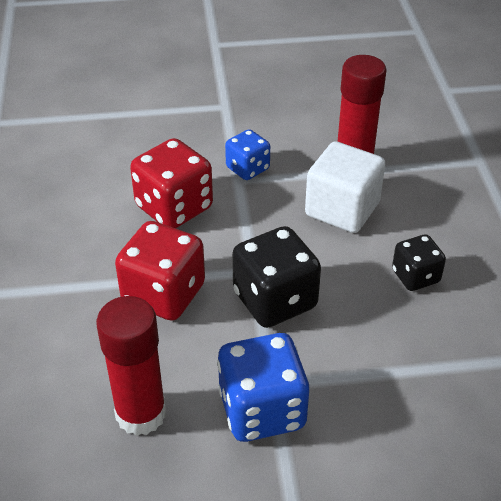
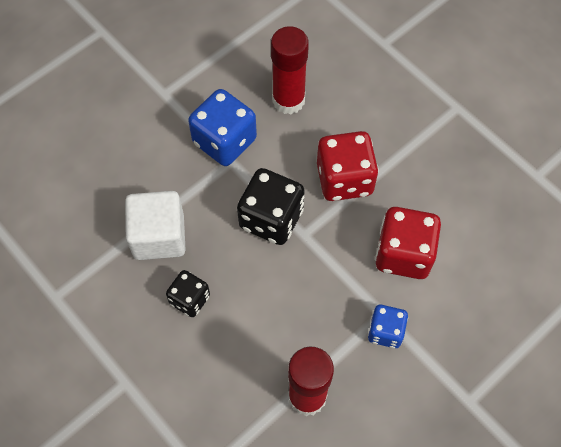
camera: 145 degrees right, 20 degrees up
(342, 209) = (282, 334): white cube -> white cube (159, 236)

